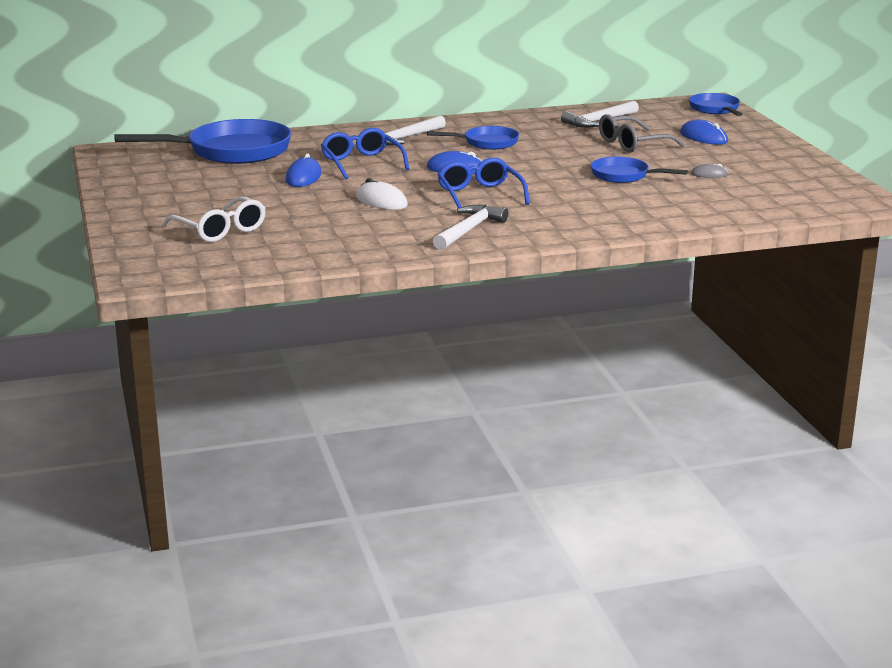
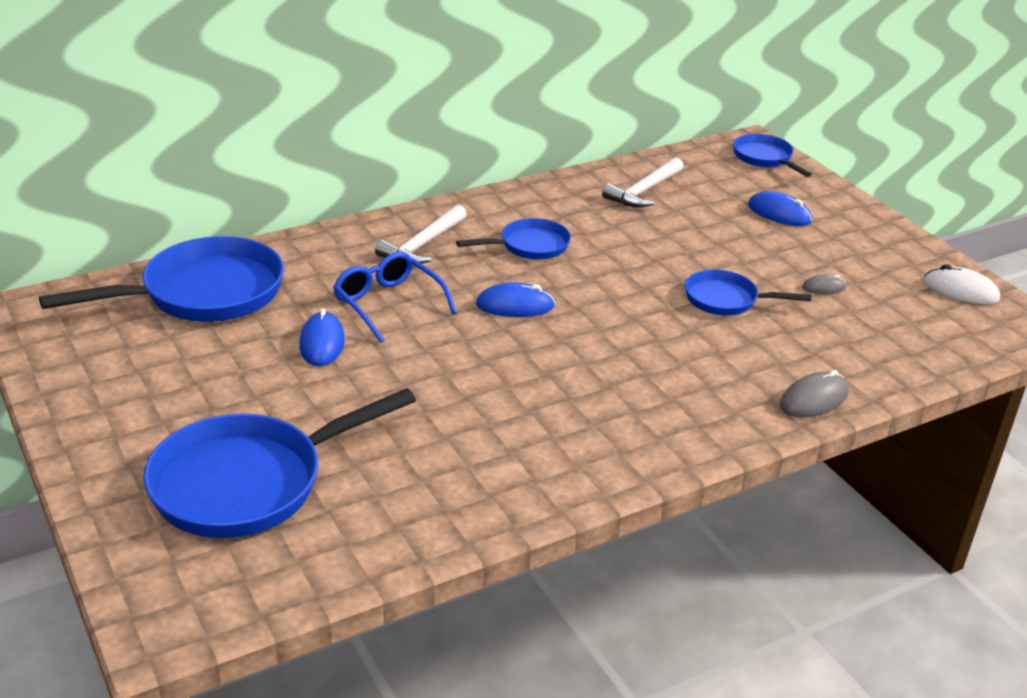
camera: 15 degrees left, 10 degrees up
(220, 230) = (248, 483): white glasses -> blue pan
(381, 201) = (447, 387): white mouse -> white mouse (961, 290)
(468, 230) = (589, 442): white hammer -> none
(480, 195) = (569, 360): blue glasses -> none
(633, 144) = (705, 233): grey glasses -> none
(655, 223) = (813, 399): none -> grey mouse

